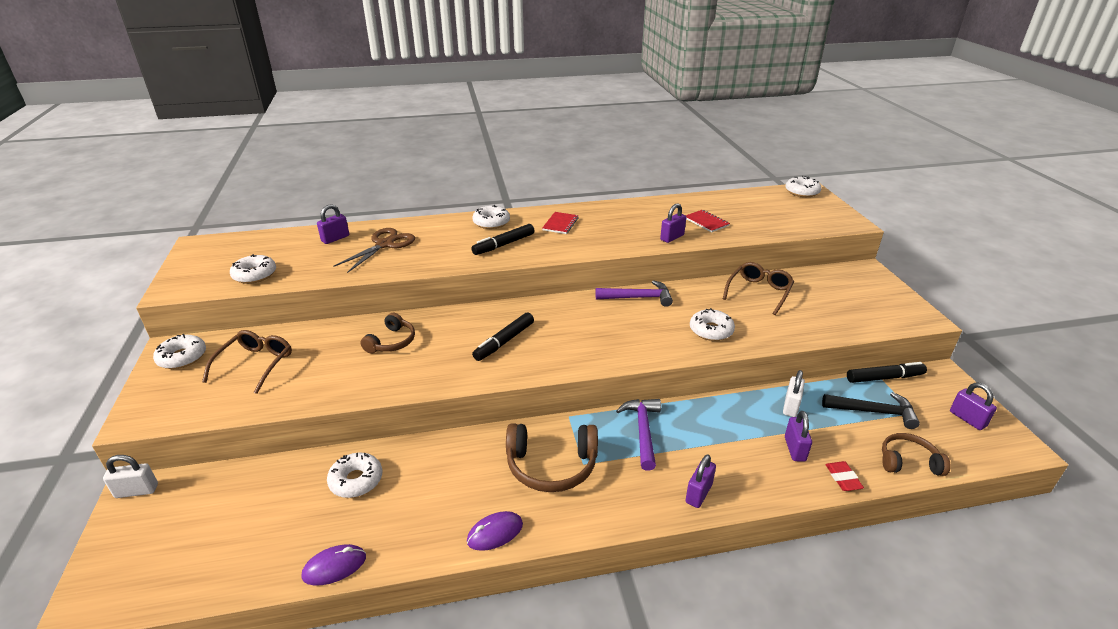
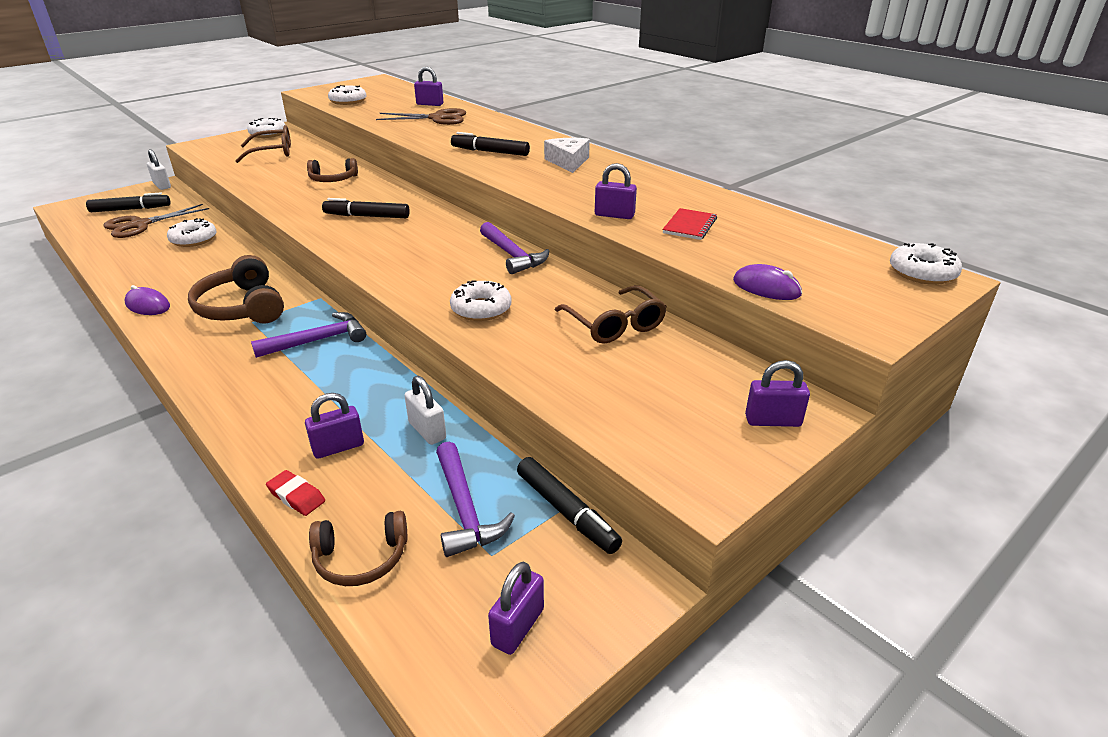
camera: 60 degrees right, 0 degrees up
(190, 529) = (131, 209): none -> black marker
(257, 523) = (140, 225): none -> brown scissors
(334, 567) = (102, 260): purple mouse -> purple mouse (766, 288)
(491, 222) = (530, 138): white donut -> none
(560, 224) = (568, 162): red notebook -> white cheese
(698, 493) = (230, 393): purple padlock -> purple padlock (772, 421)
(759, 292) = (615, 325): brown glasses -> brown glasses turned 60 degrees clockwise
(790, 406) = (427, 431): white padlock -> white padlock turned 60 degrees clockwise
(843, 478) = (296, 496): red eraser -> red eraser turned 75 degrees clockwise
(874, 412) = (465, 509): black hammer -> purple hammer
(908, 462) = (361, 558): brown headphones -> brown headphones turned 105 degrees clockwise

